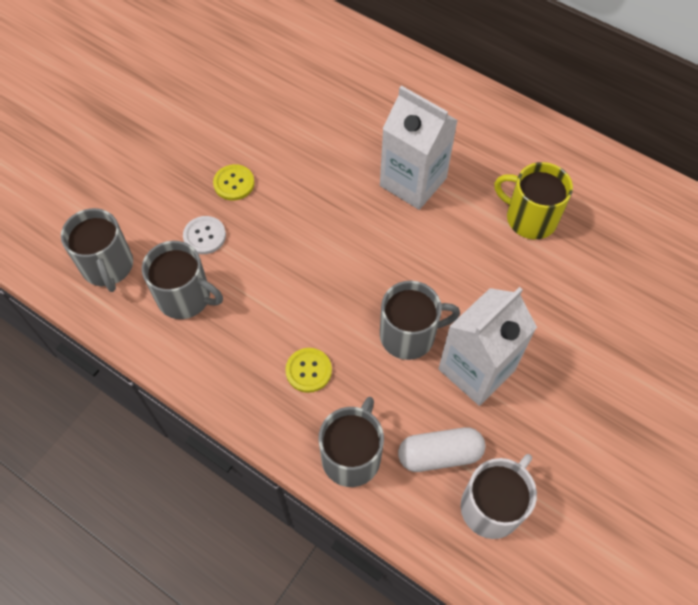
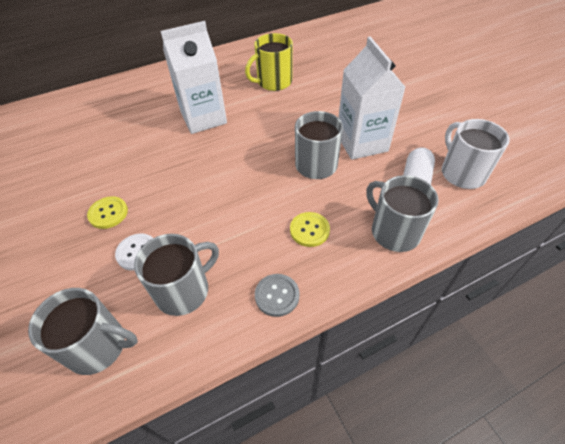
camera: 60 degrees left, 10 degrees down
(217, 377) = (277, 295): none -> grey button

